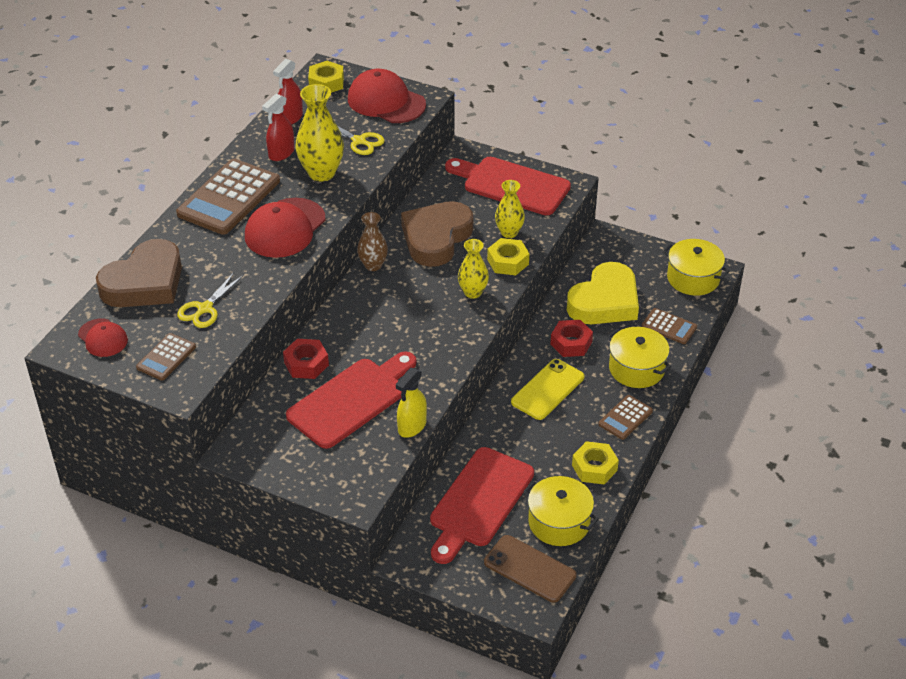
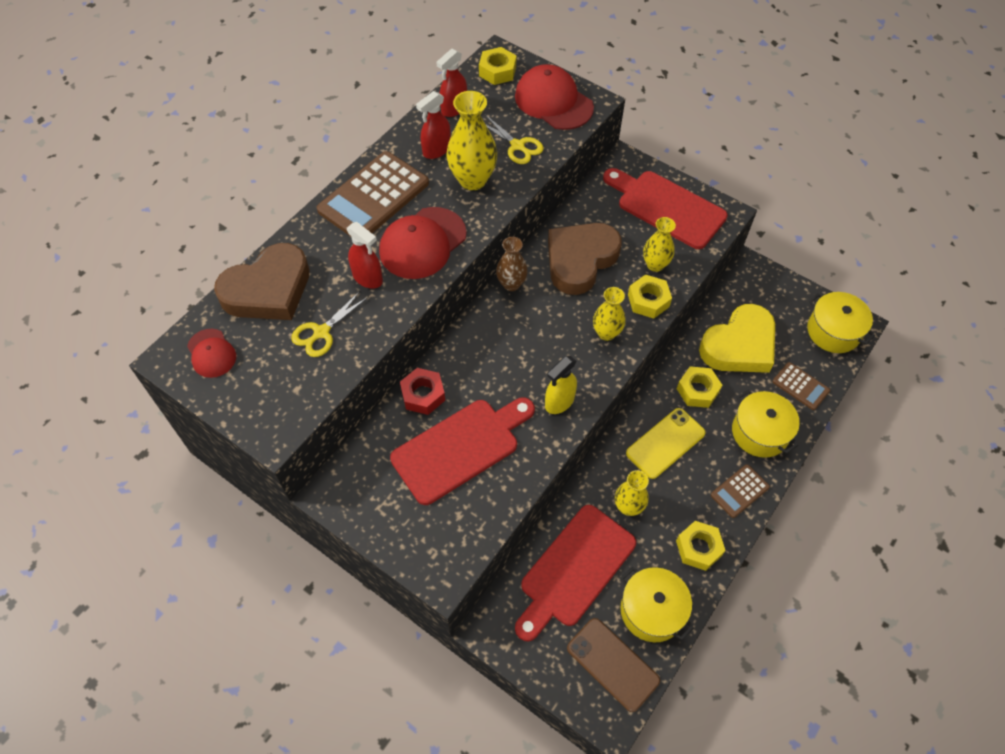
camera: 10 degrees right, 15 degrees up
(166, 357) = (270, 389): brown calculator -> none
(239, 261) = (368, 278): none -> red spray bottle
(412, 427) = (516, 492): yellow spray bottle -> yellow spray bottle (559, 402)
(521, 445) = (628, 507): none -> yellow vase
(571, 343) = (697, 390): red nut -> yellow nut

